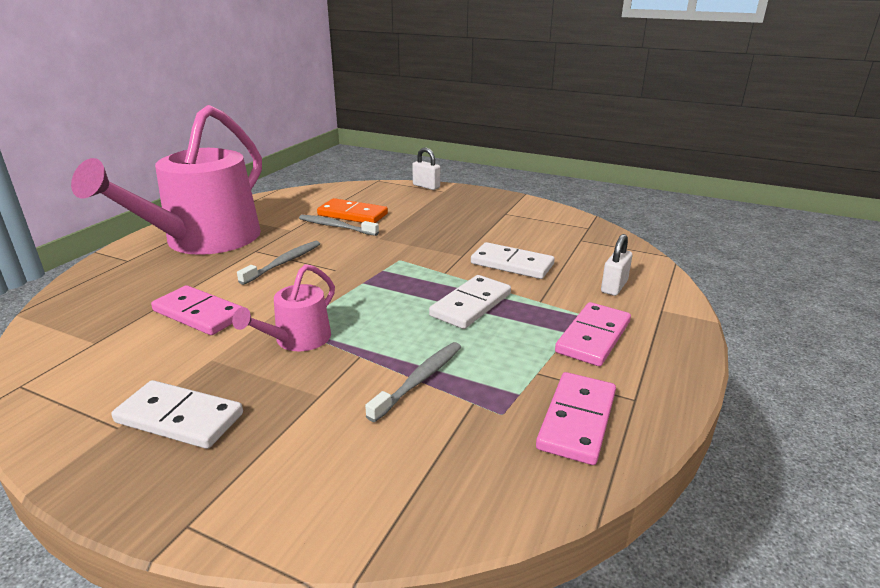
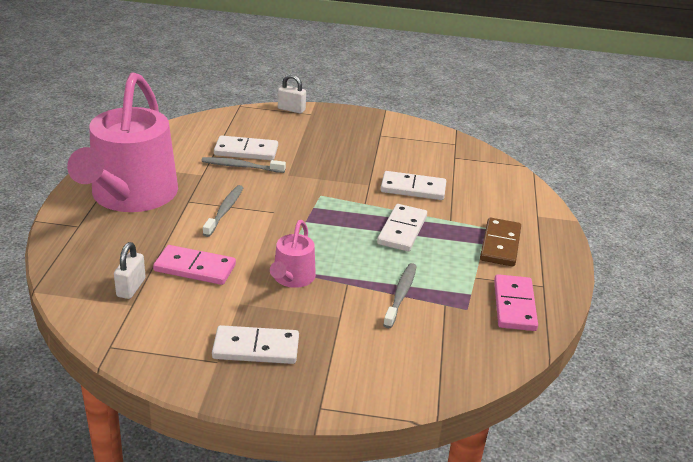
camera: 20 degrees left, 5 degrees up
(352, 215) = (246, 151): orange domino -> white domino
(593, 337) = (500, 245): pink domino -> brown domino
(614, 287) = (497, 200): white padlock -> white padlock (131, 287)

